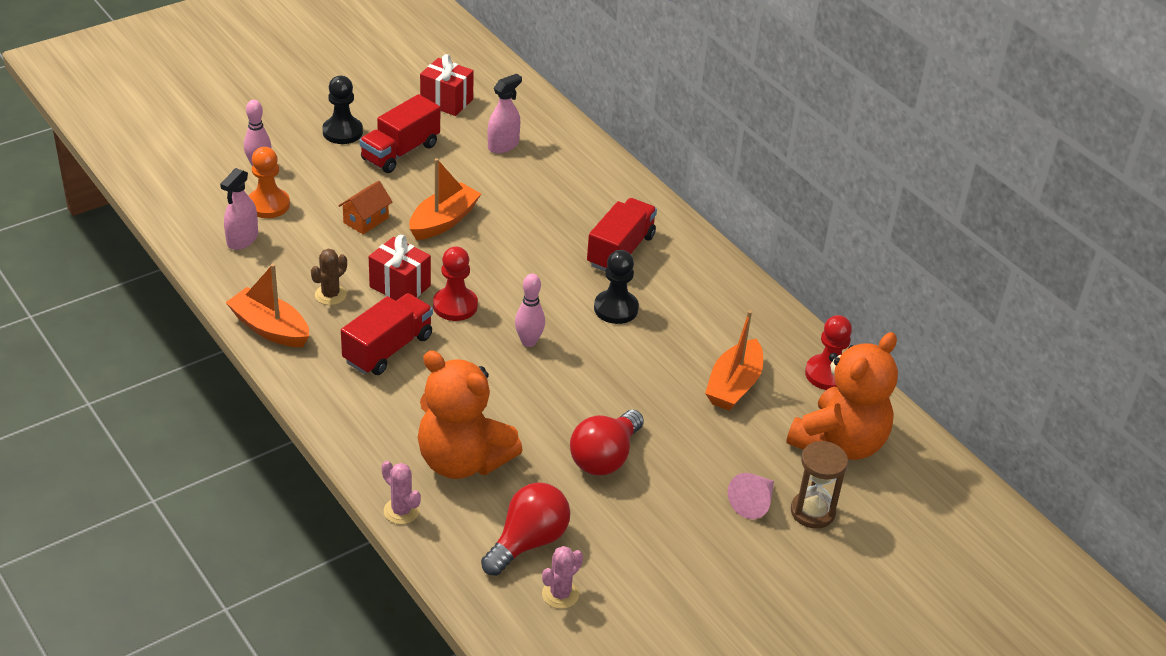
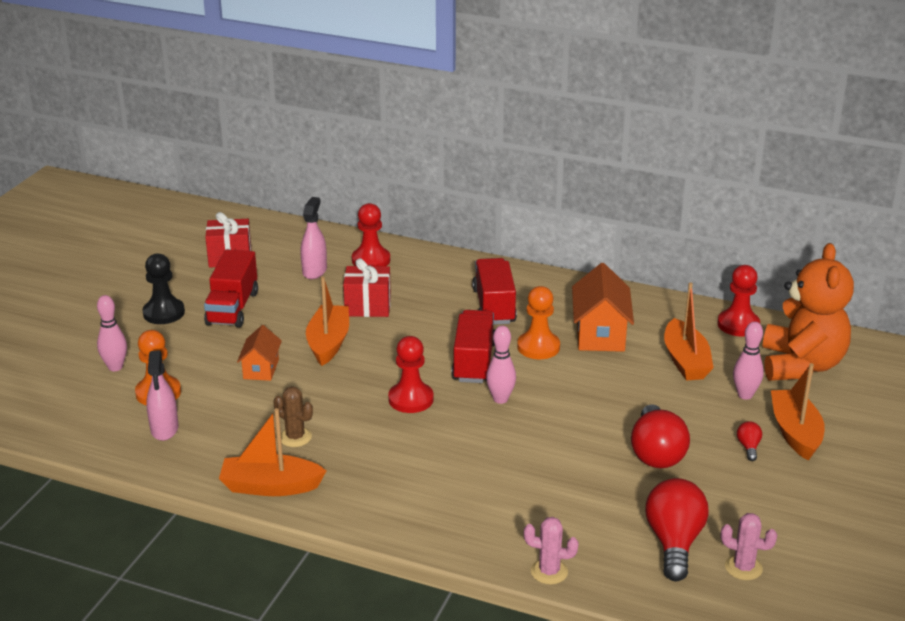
camera: 30 degrees left, 10 degrees down
(330, 295) = (295, 437): brown cactus -> brown cactus turned 60 degrees counterclockwise
(388, 349) = (393, 455): red truck -> red truck (474, 362)
(400, 286) = (348, 405): red gift -> red gift (368, 307)
(462, 460) = (552, 509): orange teddy bear -> none
(560, 594) = (743, 567): pink cactus -> pink cactus turned 75 degrees counterclockwise
(562, 155) = (371, 260): none -> red pawn
(616, 308) = (538, 347): black pawn -> orange pawn
(685, 322) = (600, 334): none -> orange house
(693, 494) = (748, 447): none -> red light bulb
(750, 445) = (745, 395): none -> pink bowling pin
(753, 503) = (795, 432): pink cone -> orange boat
(812, 512) = (840, 418): brown hourglass -> none

